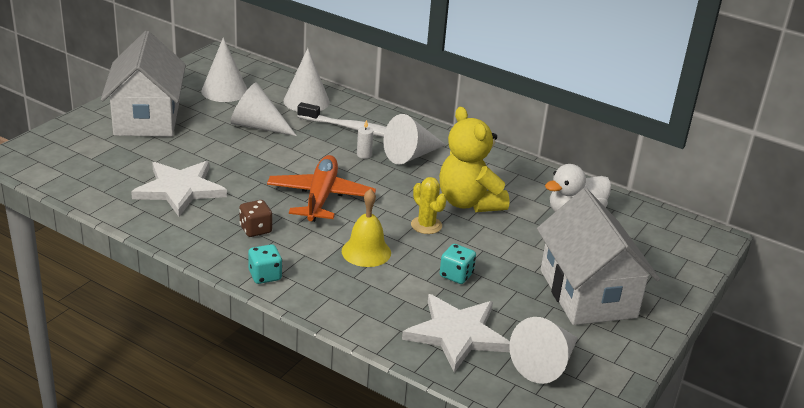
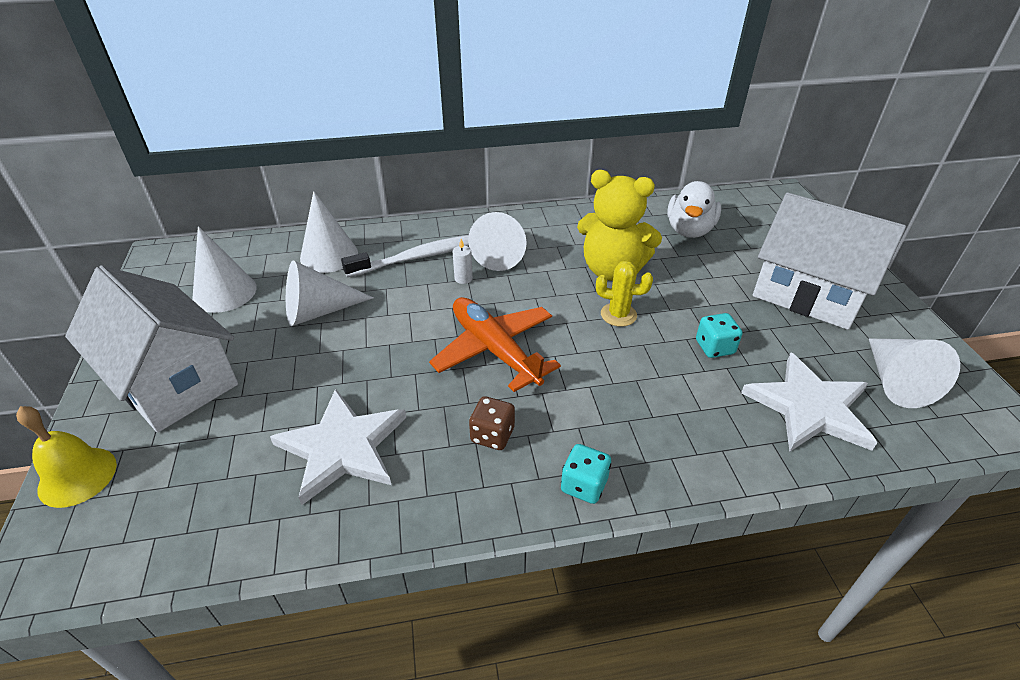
camera: 40 degrees left, 10 degrees up
(366, 252) = (619, 380): yellow bell -> yellow bell (77, 476)

